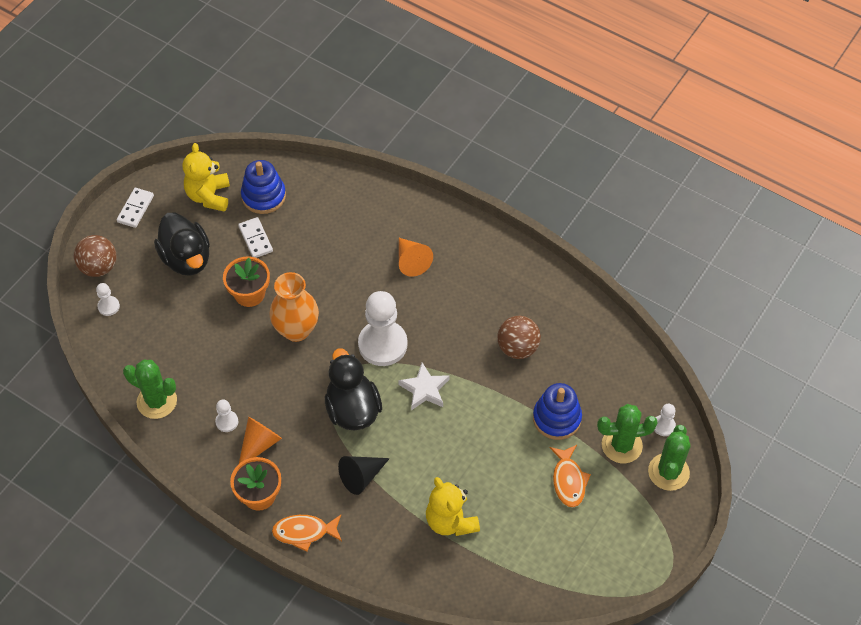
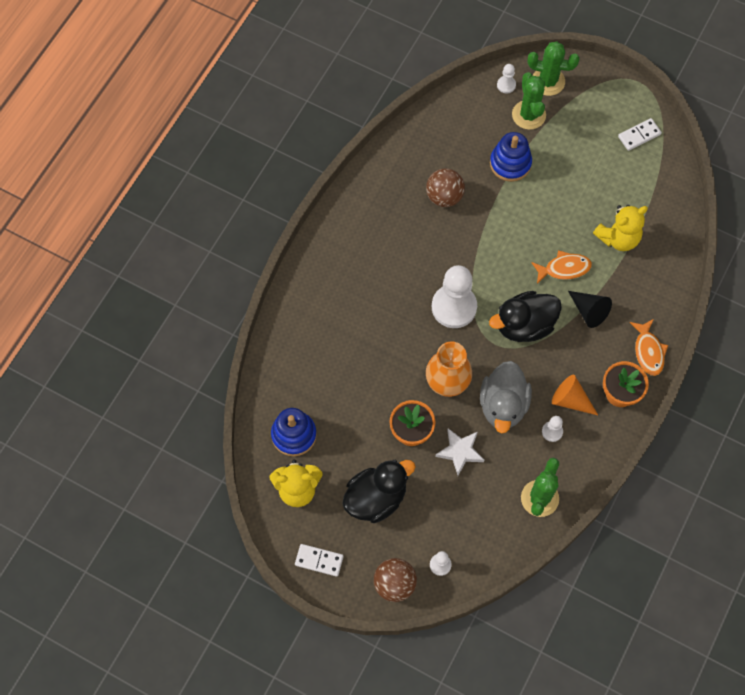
camera: 95 degrees left, 10 degrees up
(255, 239) = (347, 435): white domino -> white domino (639, 135)
(264, 379) = (503, 405): none -> grey duck
(411, 261) = (360, 291): orange cone -> none
(424, 389) = (496, 268): white star -> white star (460, 452)
(568, 480) = (567, 152): orange fish -> orange fish (564, 268)

